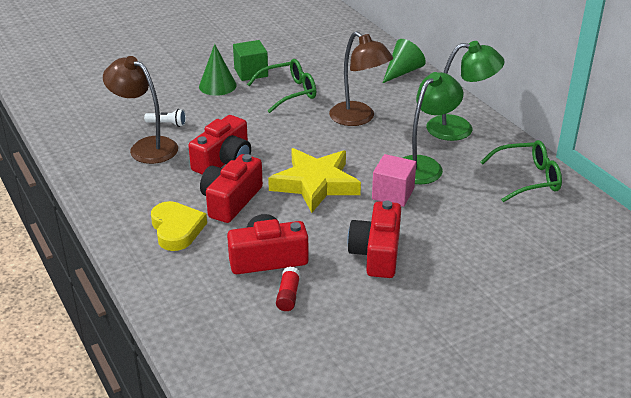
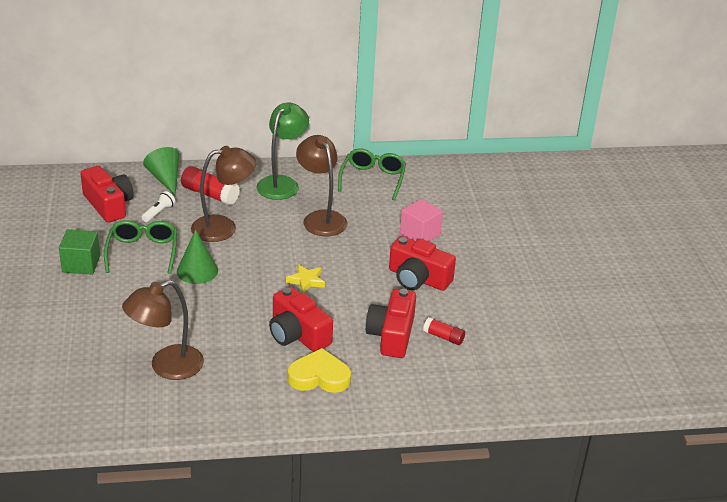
camera: 70 degrees left, 0 degrees up
(167, 124) = (134, 343): white flashlight -> white flashlight (159, 212)
(217, 86) = (87, 292): green cone -> green cone (197, 271)
(224, 160) = (230, 322): red camera -> red camera (108, 205)
(315, 184) = (306, 281): yellow star -> yellow star, size x0.46
(393, 194) = (348, 246): pink cube -> pink cube (420, 234)
(401, 98) = (210, 194): none -> red glue stick
(424, 165) = (321, 218): green lamp -> brown lamp

